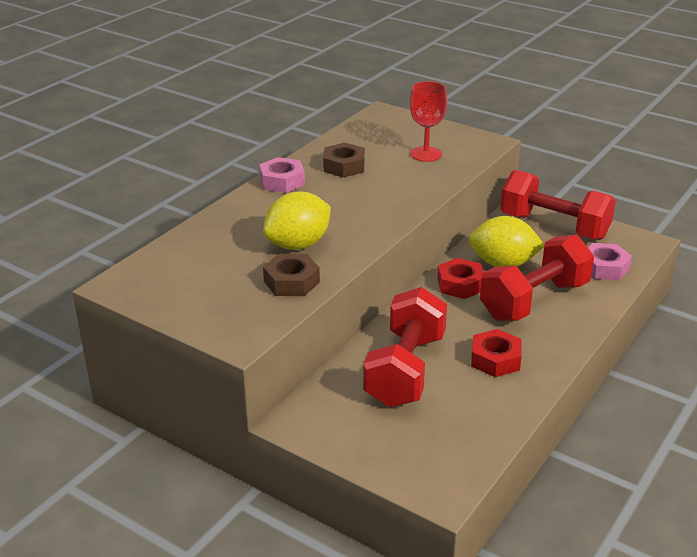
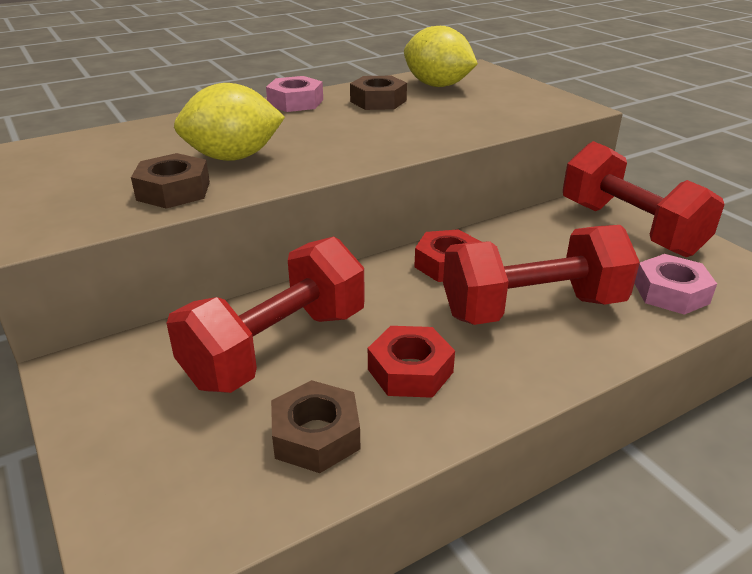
camera: 25 degrees right, 0 degrees up
(426, 154) = (485, 106): red goblet -> none
(476, 409) = (316, 435): none -> brown nut
(503, 264) = (525, 254): yellow lemon -> yellow lemon (437, 85)

